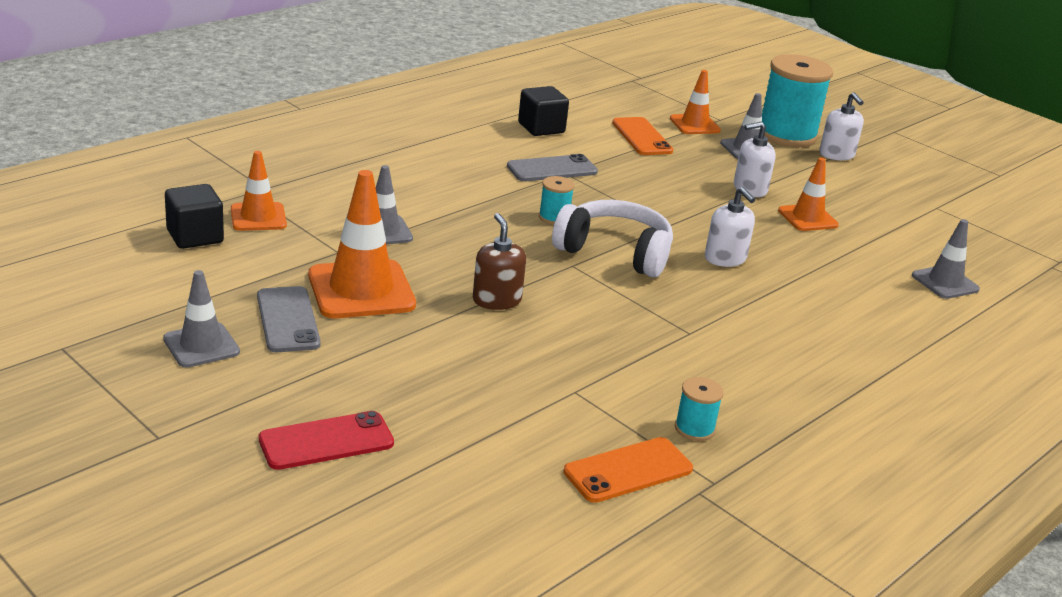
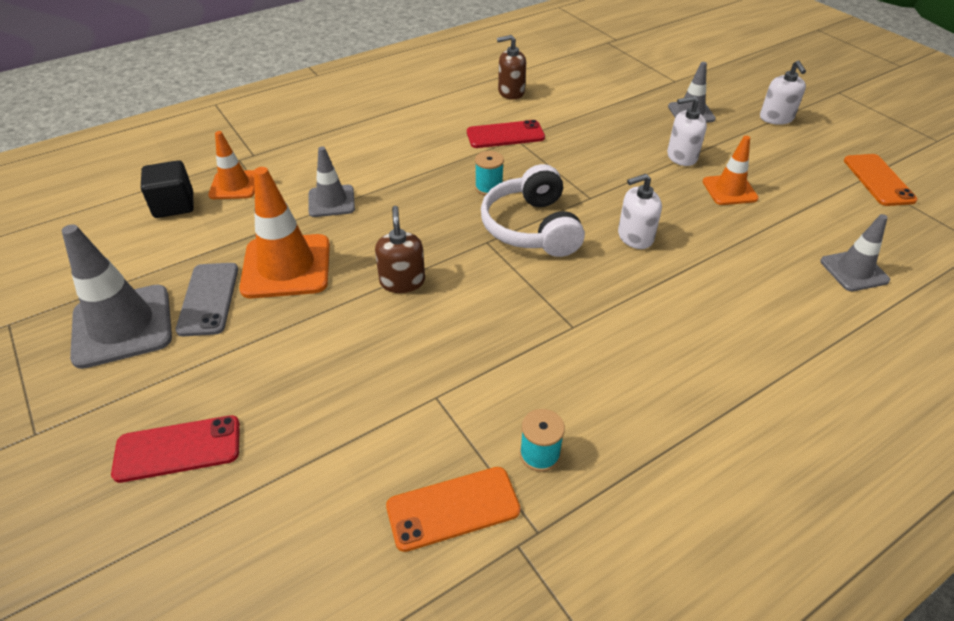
camera: 15 degrees right, 15 degrees up
(201, 345) = (122, 326): grey traffic cone -> grey traffic cone, size x1.67
(541, 128) = (511, 92): black cube -> brown soap dispenser
(552, 169) = (505, 135): grey phone -> red phone
(615, 252) = (531, 228): white headphones -> white headphones turned 135 degrees counterclockwise
(641, 137) = (597, 100): orange phone -> orange phone (878, 180)
(694, 125) = (650, 87): orange traffic cone -> none
(725, 258) = (635, 237): white soap dispenser -> white soap dispenser turned 90 degrees clockwise
(786, 135) = (733, 97): turquoise spool -> none

